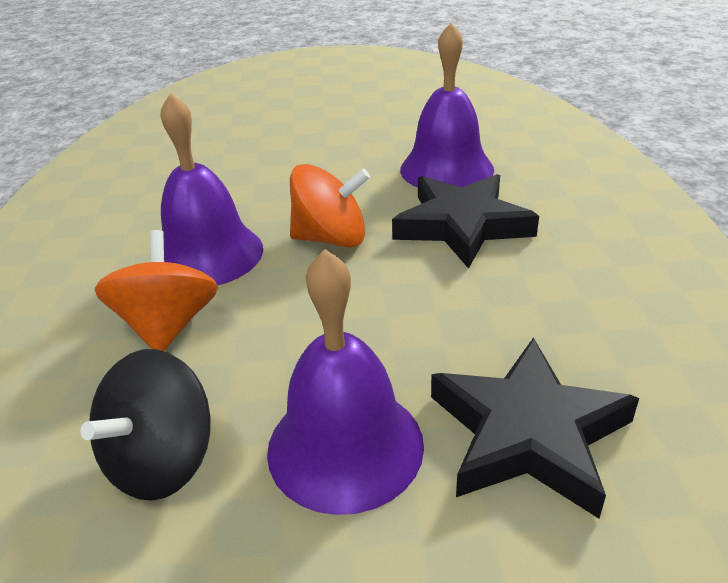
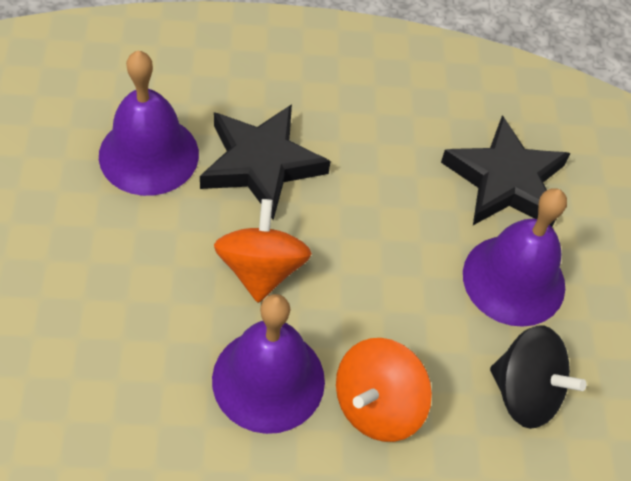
camera: 95 degrees left, 20 degrees up
(168, 325) = (377, 405): orange spinning top -> orange spinning top turned 45 degrees counterclockwise

